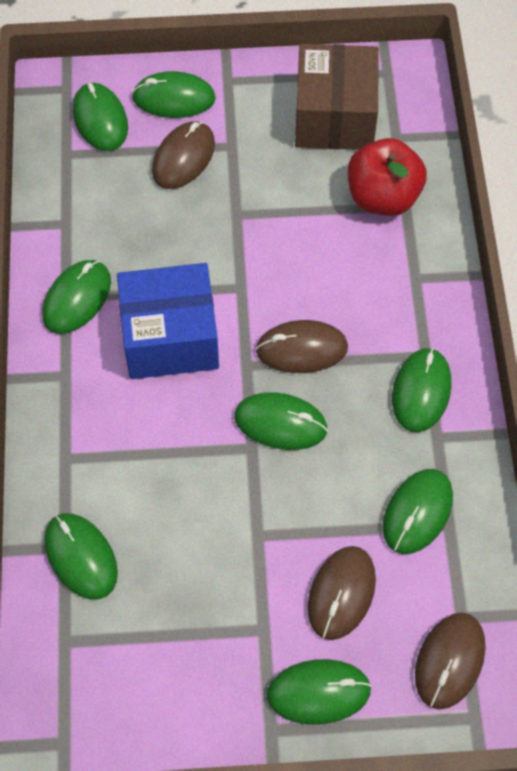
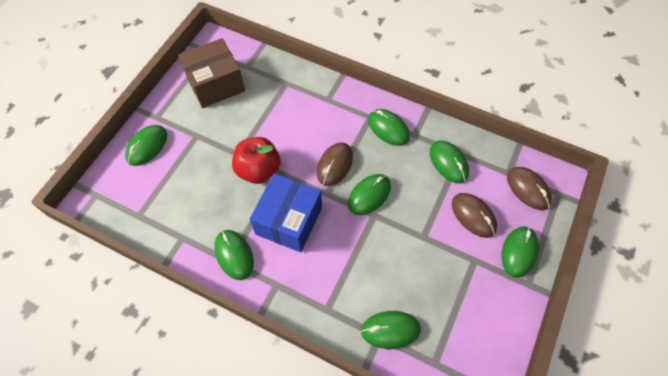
camera: 60 degrees left, 0 degrees up
(100, 119) = (131, 187): green mouse -> none
(183, 158) = (187, 160): brown mouse -> none
(334, 116) = (216, 84): brown box -> brown box turned 60 degrees counterclockwise
(383, 197) = (275, 89): red apple -> red apple (258, 170)

